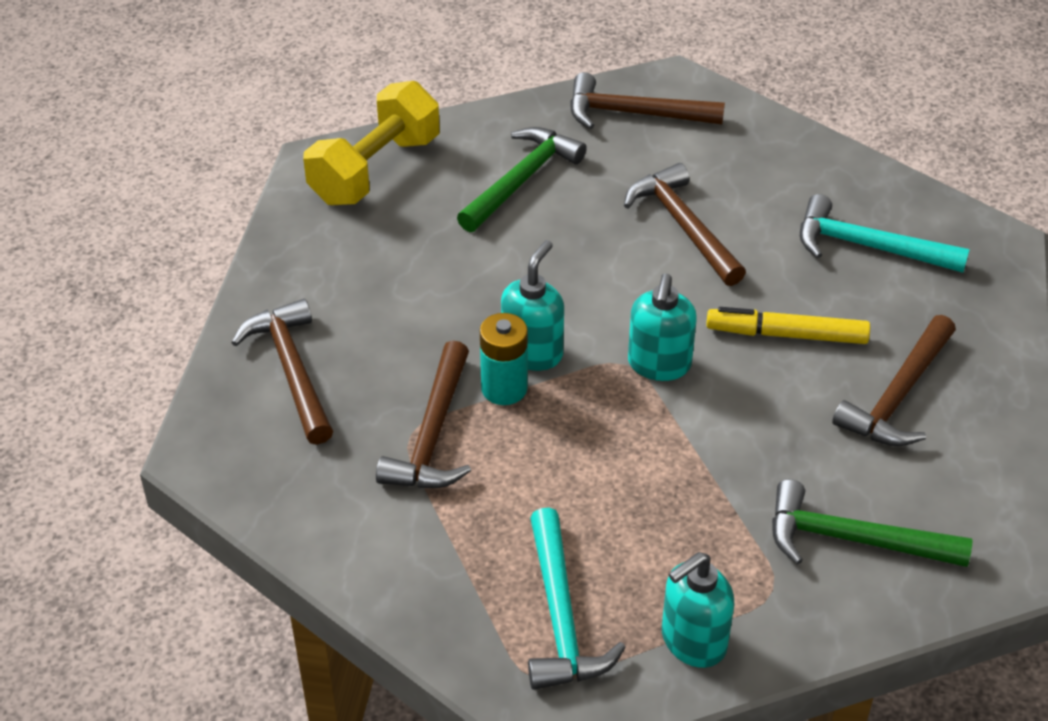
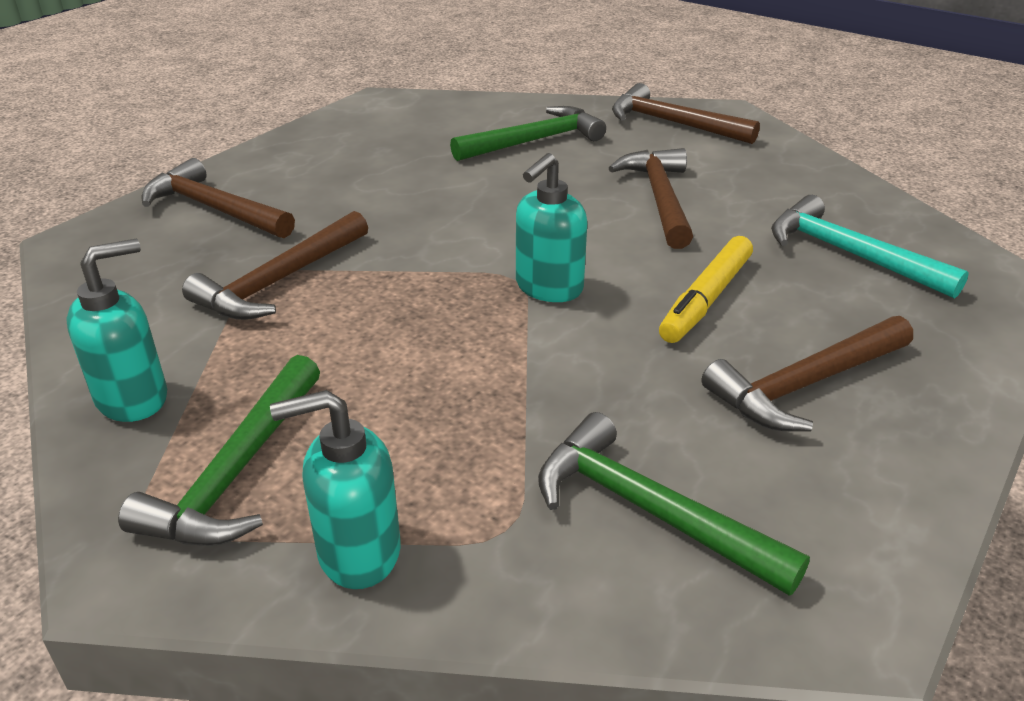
camera: 25 degrees right, 10 degrees down
(292, 370) = (214, 208): brown hammer -> brown hammer turned 60 degrees counterclockwise
(375, 169) = (418, 112): yellow dumbbell -> none
(504, 388) = (380, 266): turquoise battery -> none
(532, 352) = (432, 248): turquoise soap dispenser -> turquoise soap dispenser (133, 398)
(560, 617) = (236, 471): turquoise hammer -> green hammer
(786, 335) = (706, 299): yellow marker -> yellow marker turned 90 degrees counterclockwise

